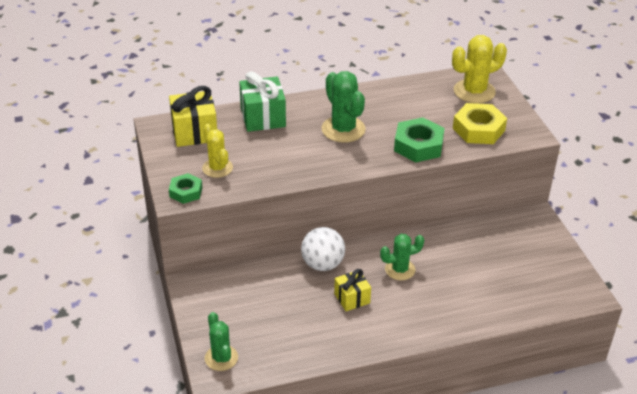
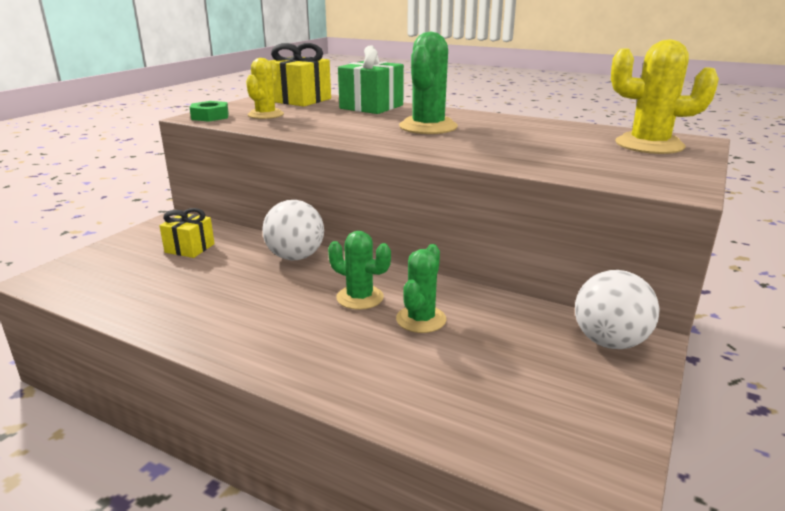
camera: 45 degrees right, 15 degrees down
(221, 358) = (76, 270): green cactus -> green cactus (421, 319)
(352, 298) = (265, 293): yellow gift -> yellow gift (190, 248)
(418, 145) = (487, 153): green nut -> none
(478, 129) = (598, 165): yellow nut -> none
(527, 225) = (609, 342): none -> white ball

